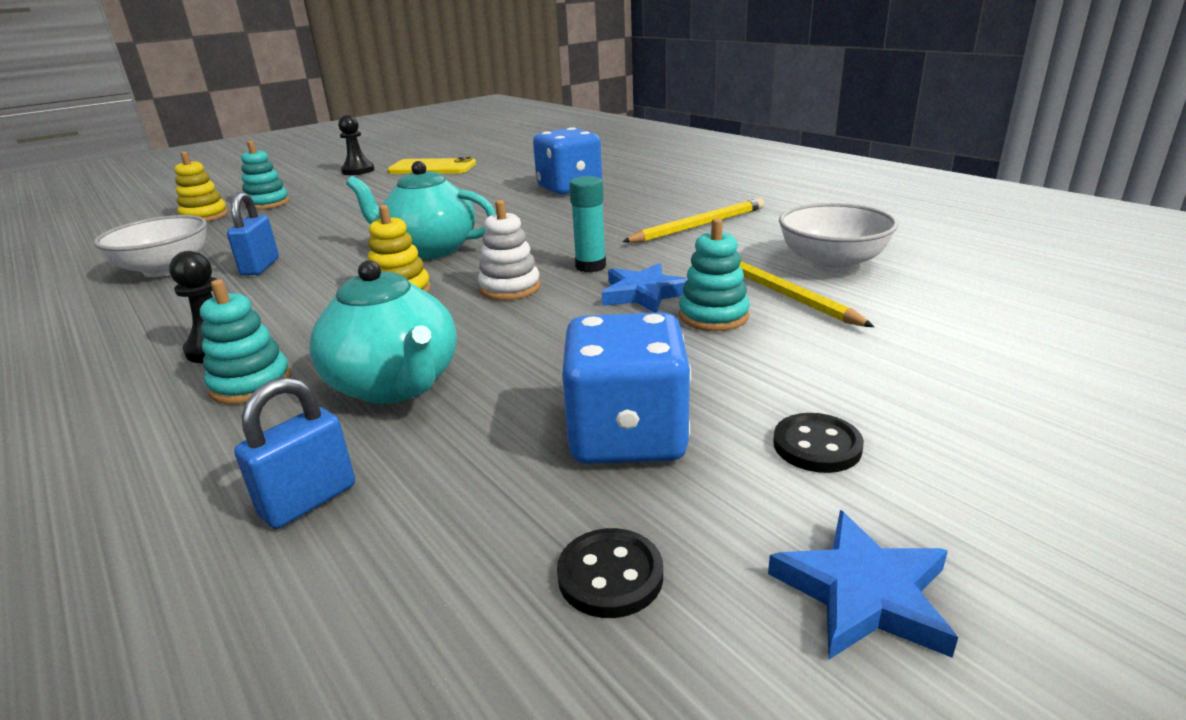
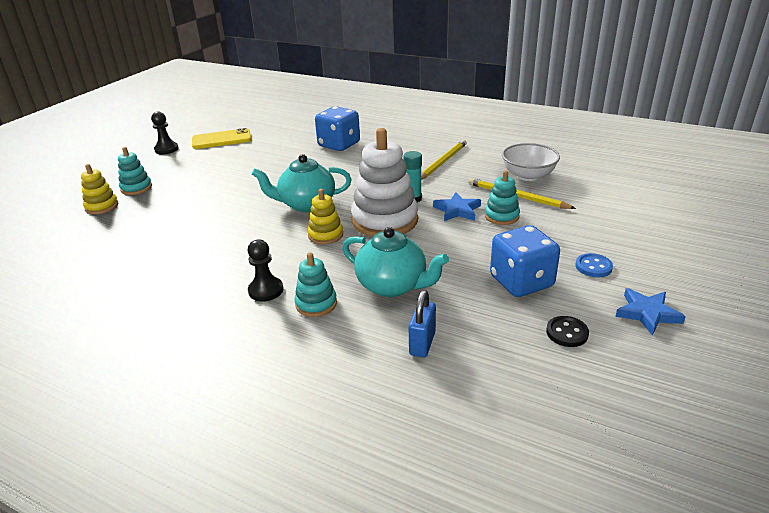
camera: 25 degrees left, 5 degrees up
(166, 269) = (143, 251): white bowl -> none
(260, 267) = (210, 236): blue padlock -> none
(510, 288) = (385, 220): white stacking toy -> white stacking toy, size x1.94
(817, 446) = (593, 267): black button -> blue button

